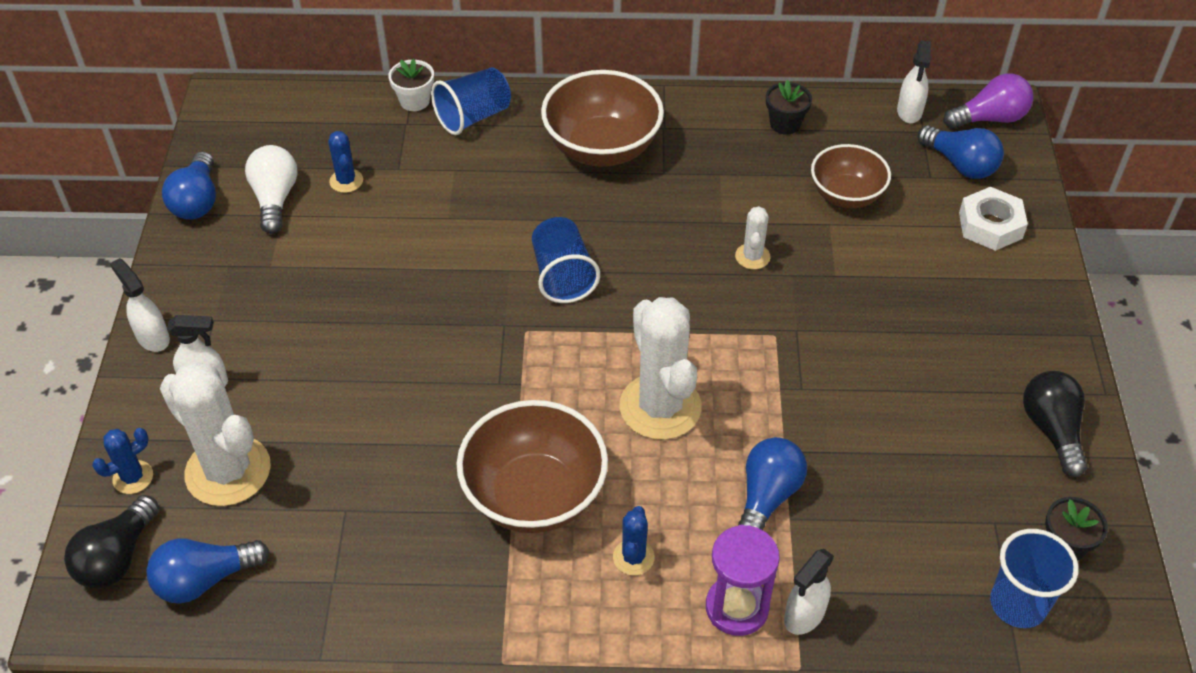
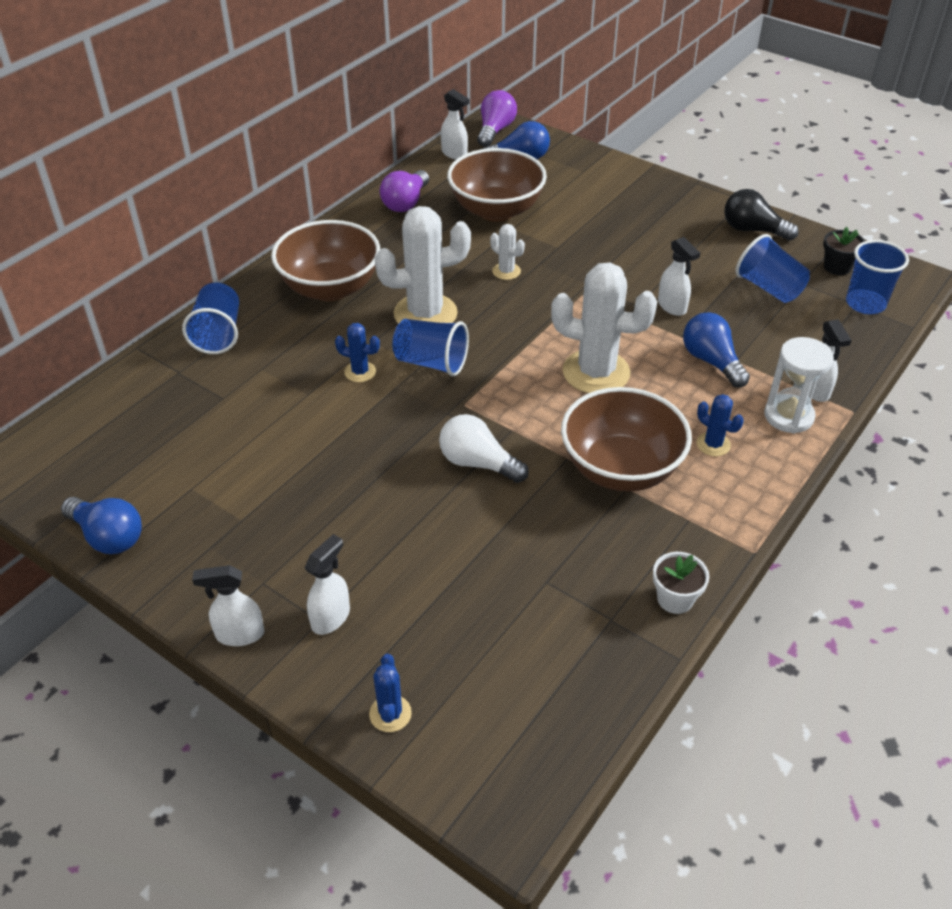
camera: 55 degrees left, 5 degrees down
(117, 557) = (471, 761): black light bulb -> none
(205, 580) = (545, 705): blue light bulb -> none
(228, 471) = (442, 641): white cactus -> white cactus (425, 314)
(275, 199) = (167, 484): white light bulb -> white light bulb (478, 463)
(346, 181) = (200, 433): blue cactus -> blue cactus (360, 372)
(414, 101) = (160, 356): white flower pot -> white flower pot (675, 599)
(737, 607) = (788, 416): purple hourglass -> white hourglass
(785, 124) = (405, 203): black flower pot -> purple light bulb
(829, 420) = (672, 306): none -> white spray bottle
(846, 195) = (496, 210): brown bowl -> brown bowl, size x1.57
(952, 494) = (769, 288): none -> blue cup
(990, 225) = (579, 173): white nut -> none

